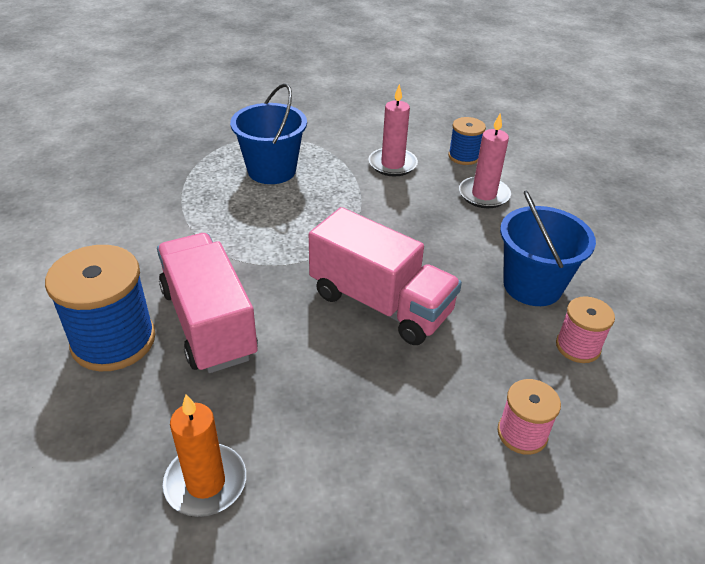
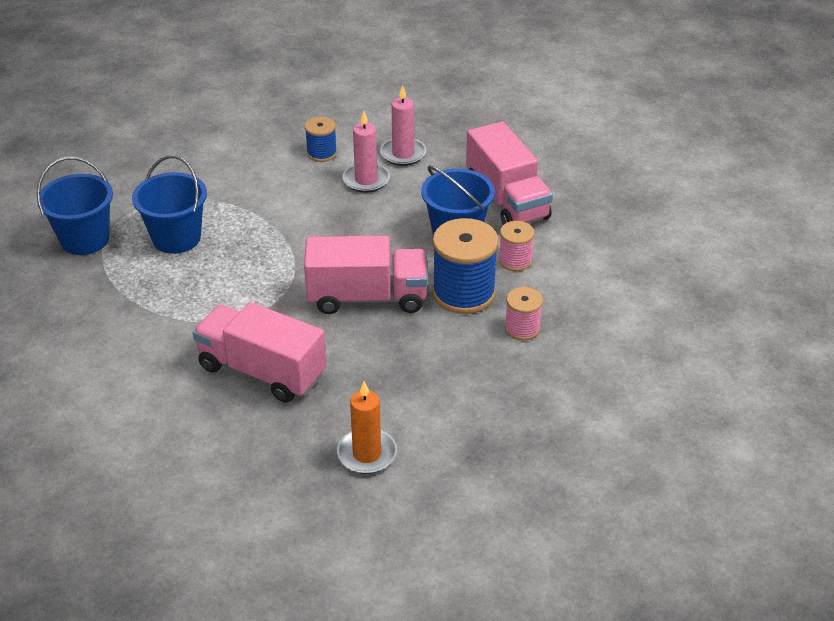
camera: 35 degrees left, 0 degrees up
(113, 340) = (207, 417): blue spool -> blue spool (463, 293)
(205, 141) = (85, 239): none -> blue bucket
(392, 164) = (271, 186): pink candle -> pink candle (403, 154)
(619, 277) = (506, 200): none -> pink truck

